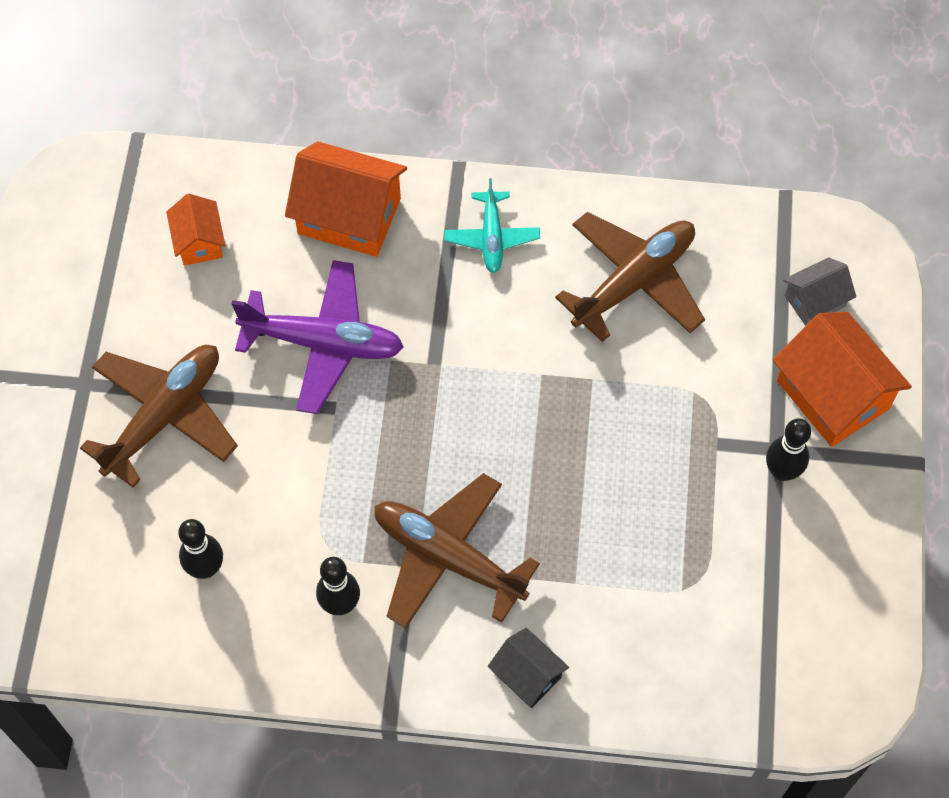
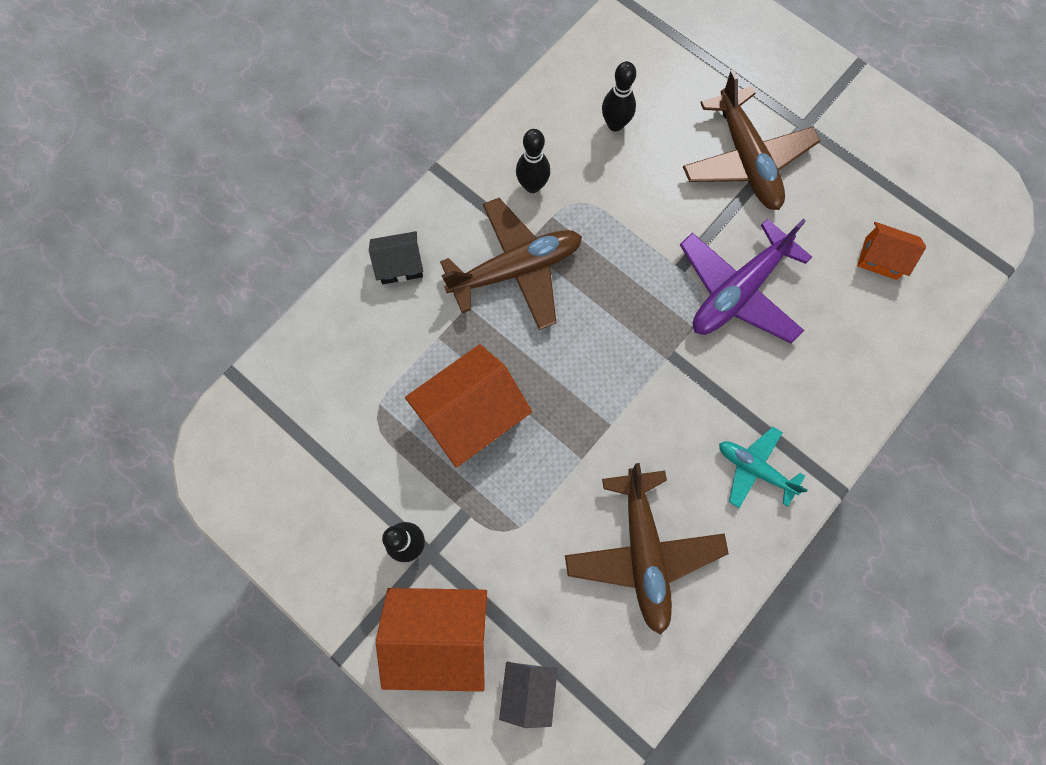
camera: 125 degrees right, 10 degrees up
(349, 216) = (840, 375): orange house -> orange house (471, 414)

